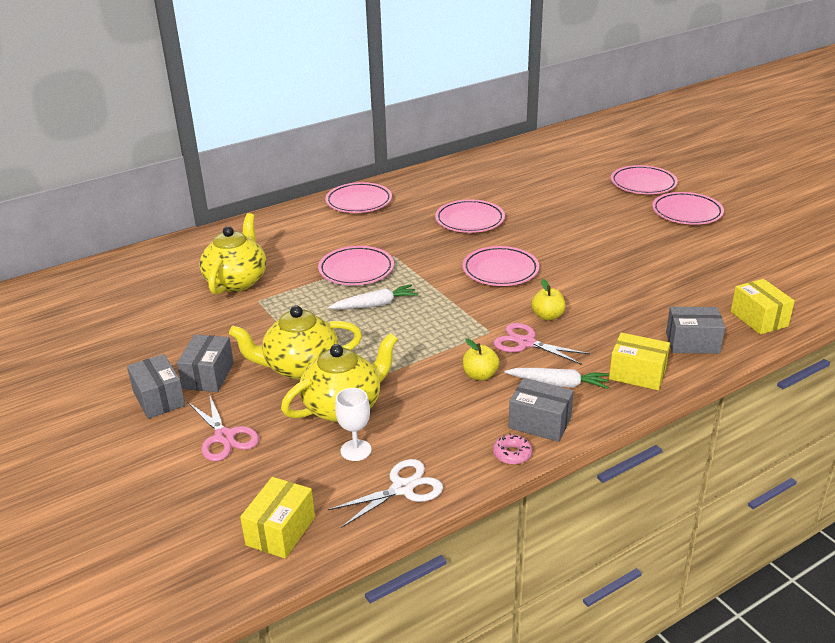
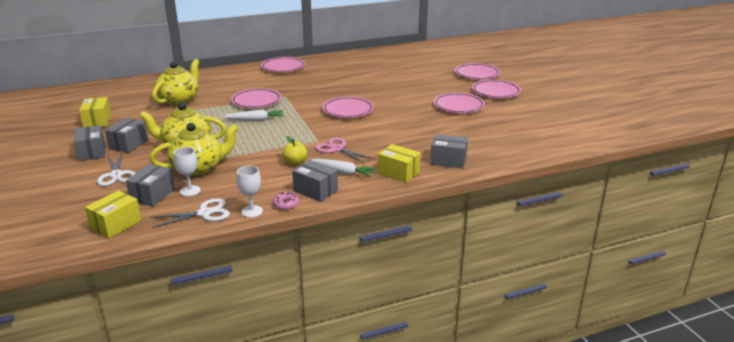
camera: 10 degrees right, 5 degrees down
(224, 437) = (116, 175): pink scissors -> white scissors
(304, 467) = (152, 195): none -> grey box
(469, 220) = (347, 83): pink plate -> pink plate (458, 106)
(470, 474) = (252, 211): none -> white goblet
(547, 316) = (361, 137): yellow apple -> none
(759, 319) = (504, 153): yellow box -> yellow box (97, 121)

